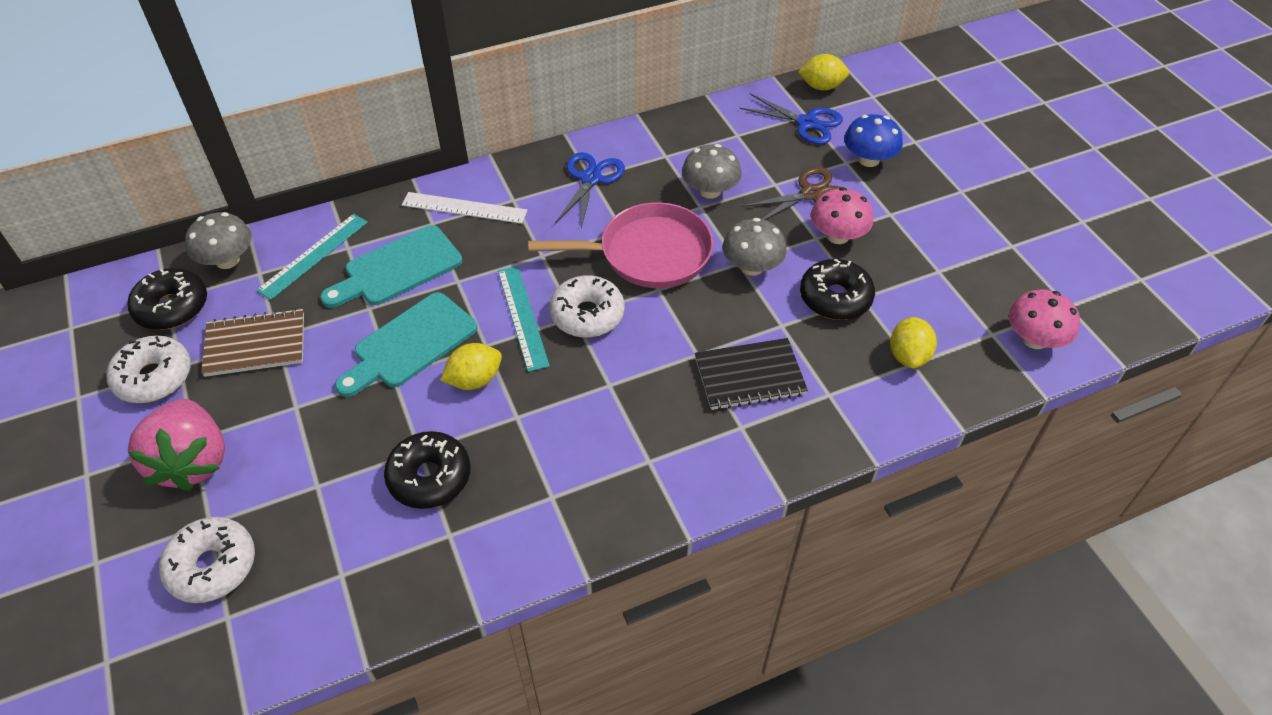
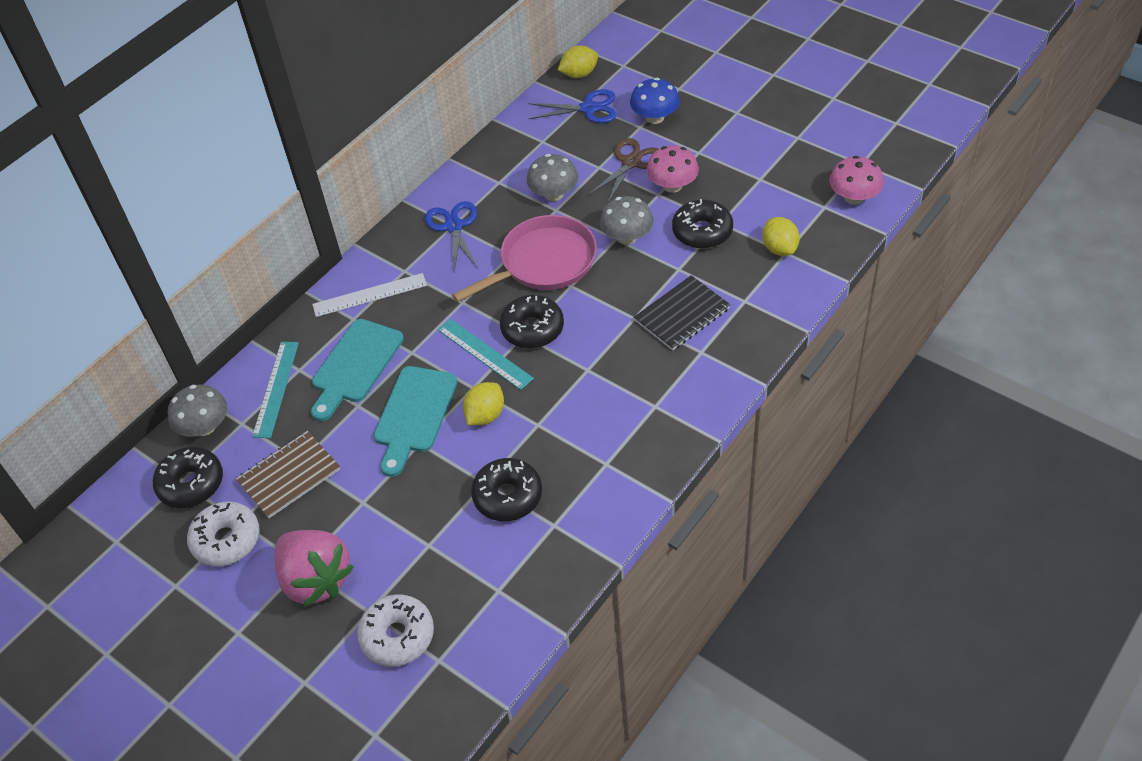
camera: 25 degrees left, 0 degrees up
(587, 315) = (532, 329): white donut -> black donut

